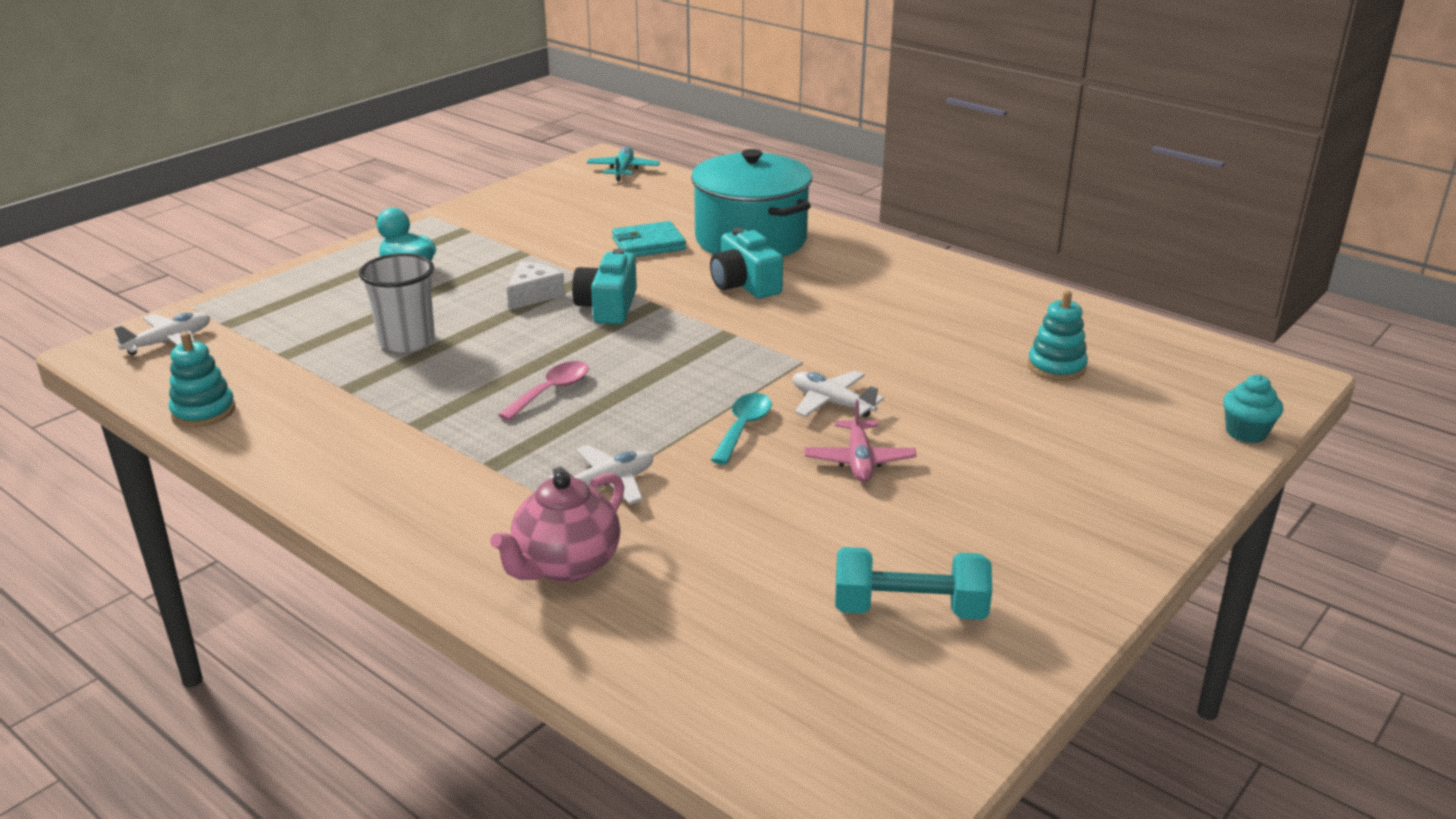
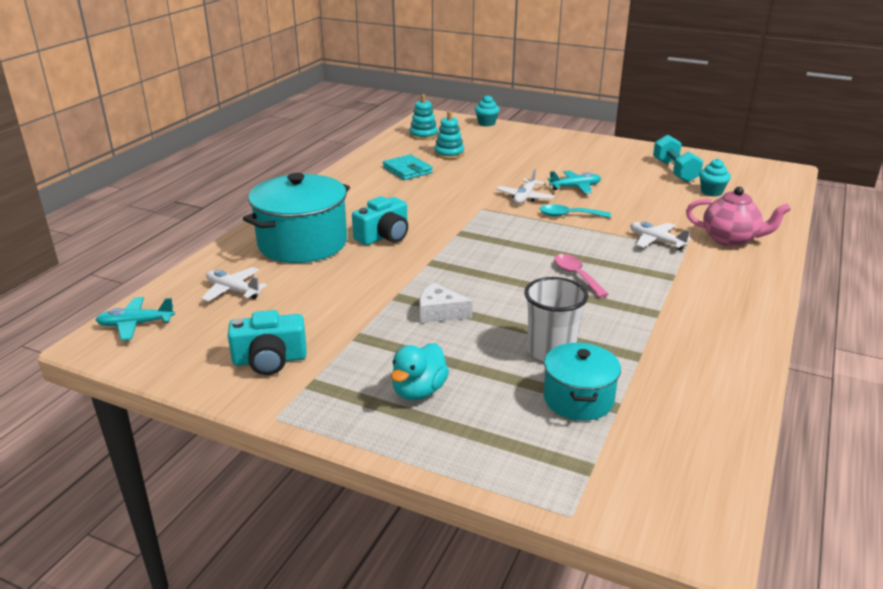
camera: 105 degrees left, 0 degrees up
(169, 342) = (649, 494): white plane -> white plane (233, 290)
(203, 411) = (729, 415): turquoise stacking toy -> turquoise stacking toy (423, 135)
(317, 338) = (578, 399): none -> turquoise pot
(551, 391) = (576, 275): pink spoon -> pink spoon turned 45 degrees clockwise
(608, 307) = (444, 278): turquoise camera -> turquoise camera (270, 360)
(648, 244) = (322, 281): turquoise wallet -> turquoise wallet (407, 170)
(778, 622) = (711, 192): none -> turquoise cupcake
(859, 461) = (575, 187): pink plane -> turquoise plane

